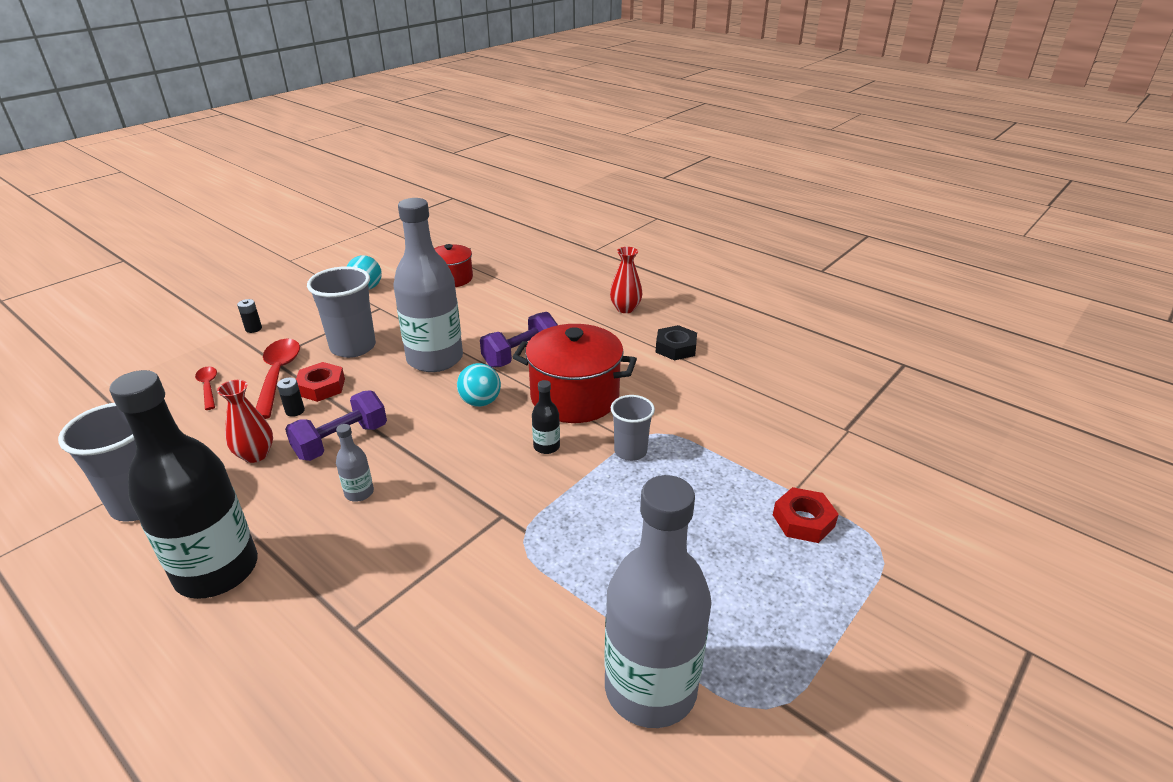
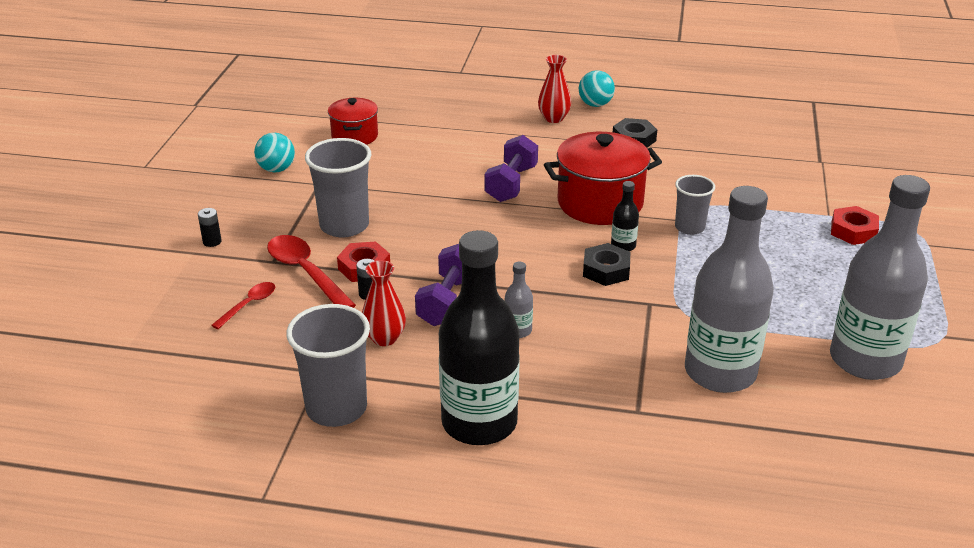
camera: 30 degrees left, 0 degrees up
(208, 387) = (249, 305): red spoon -> red spoon turned 90 degrees clockwise
(435, 359) = (438, 211): grey bottle -> grey bottle (720, 372)
(480, 402) = (526, 232): turquoise ball -> turquoise ball (595, 104)
(503, 464) = (606, 270): none -> black nut

